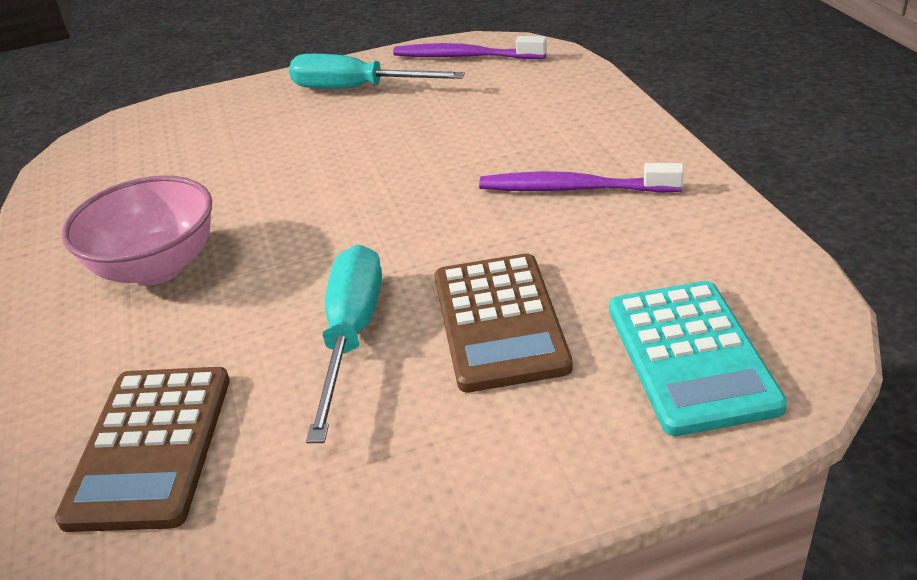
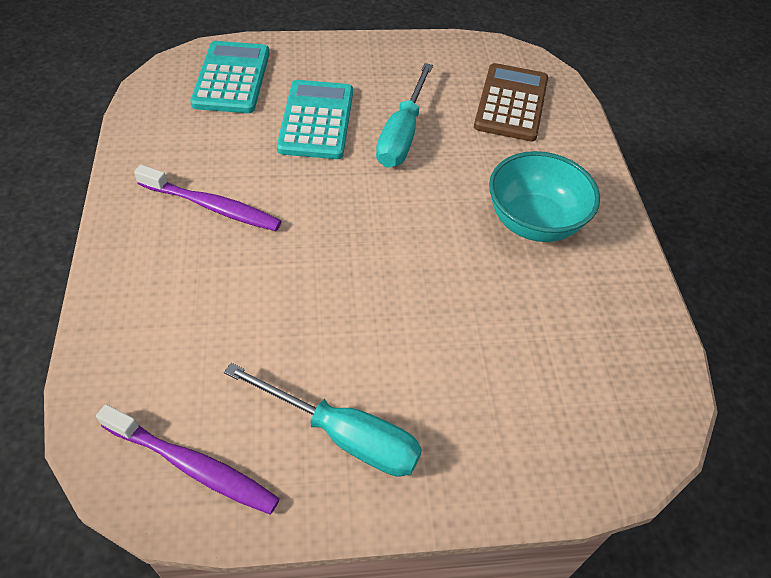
camera: 175 degrees left, 15 degrees up
(157, 267) = (533, 222): pink bowl -> turquoise bowl
(499, 322) = (316, 120): brown calculator -> turquoise calculator

